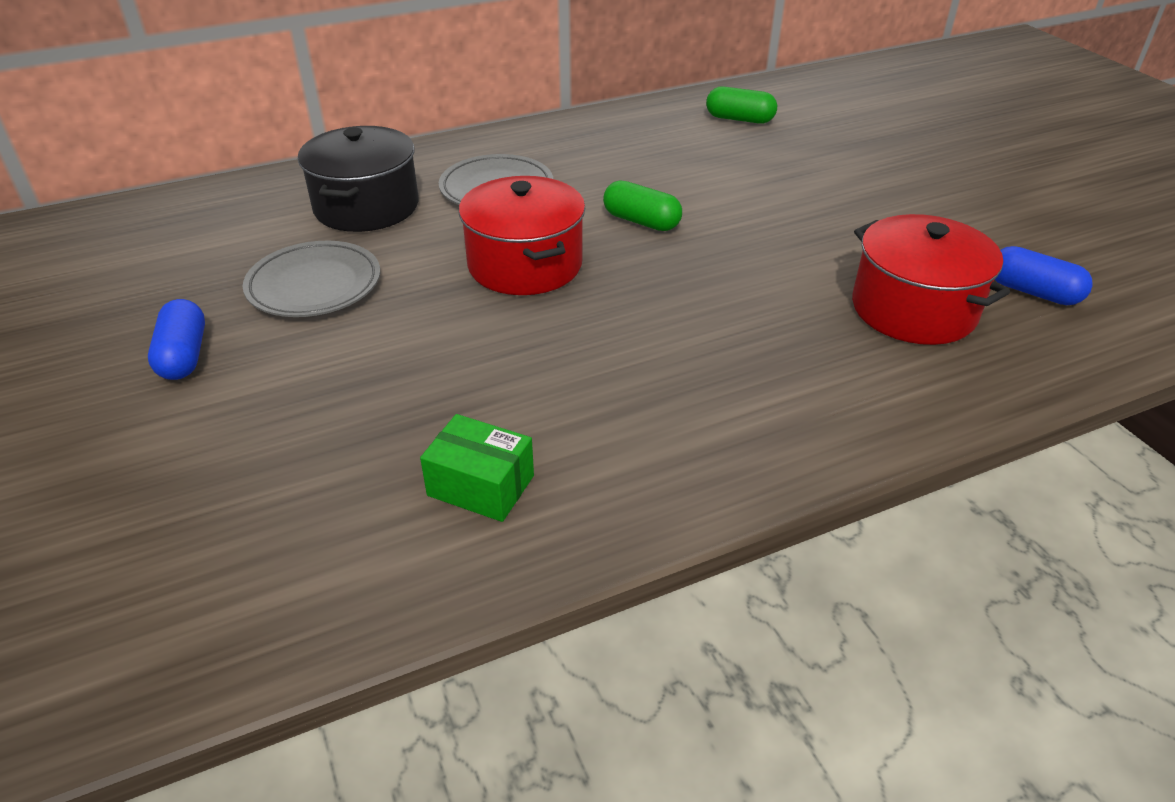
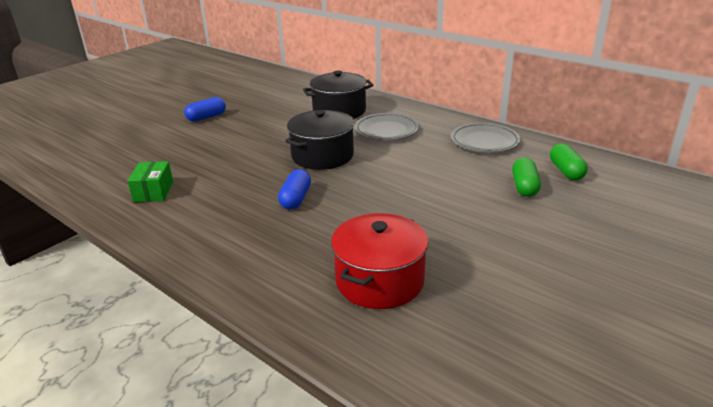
camera: 65 degrees right, 10 degrees down
(314, 286) = (268, 122): grey plate -> grey plate (484, 142)
(525, 264) = (322, 156): red pot -> black pot
(641, 221) = (394, 172): green capsule -> green capsule (524, 187)
(1033, 292) = (451, 333): blue capsule -> blue capsule (296, 199)

